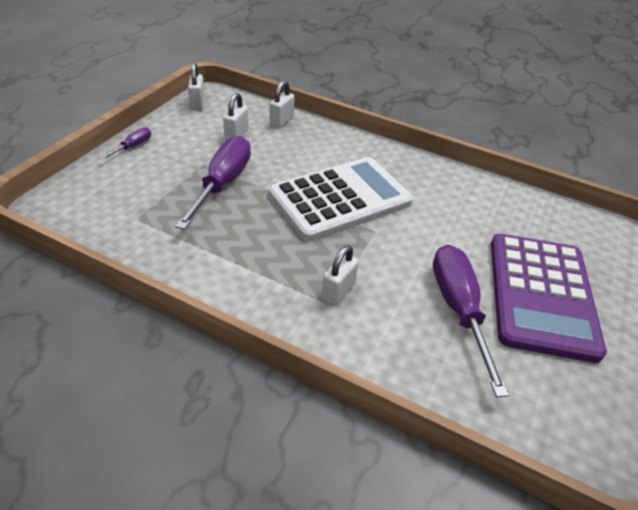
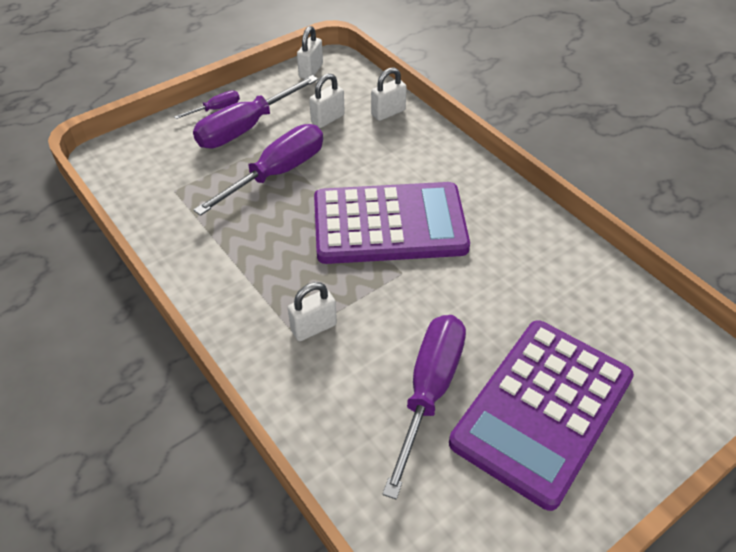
camera: 30 degrees right, 5 degrees up
(170, 156) = (245, 128): none -> purple screwdriver
(340, 199) = (389, 224): white calculator -> purple calculator

